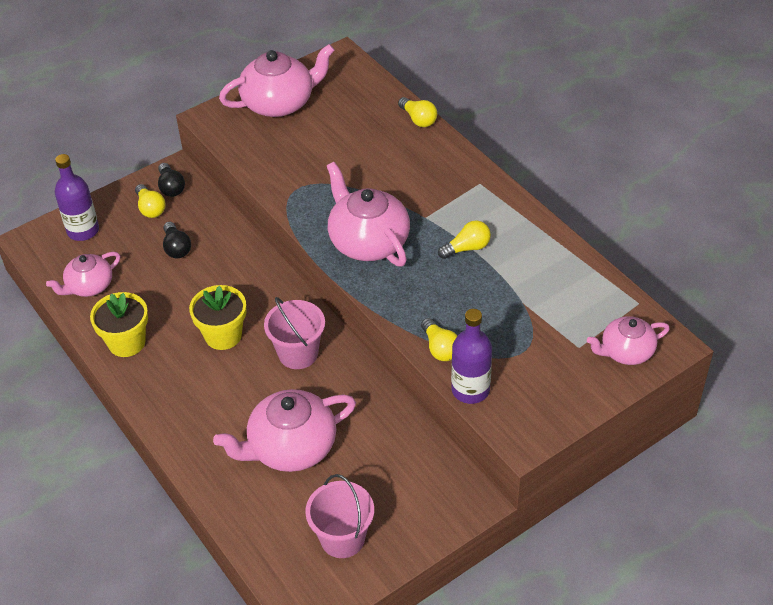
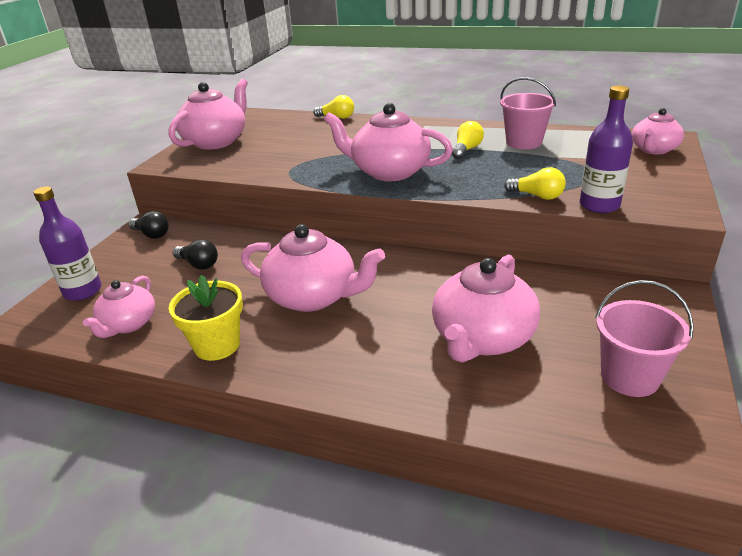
camera: 35 degrees left, 15 degrees down
(150, 208) = (144, 252): yellow light bulb -> none
(223, 335) = (313, 297): yellow flower pot -> pink teapot
(298, 353) = (397, 277): pink bucket -> pink bucket (524, 142)

